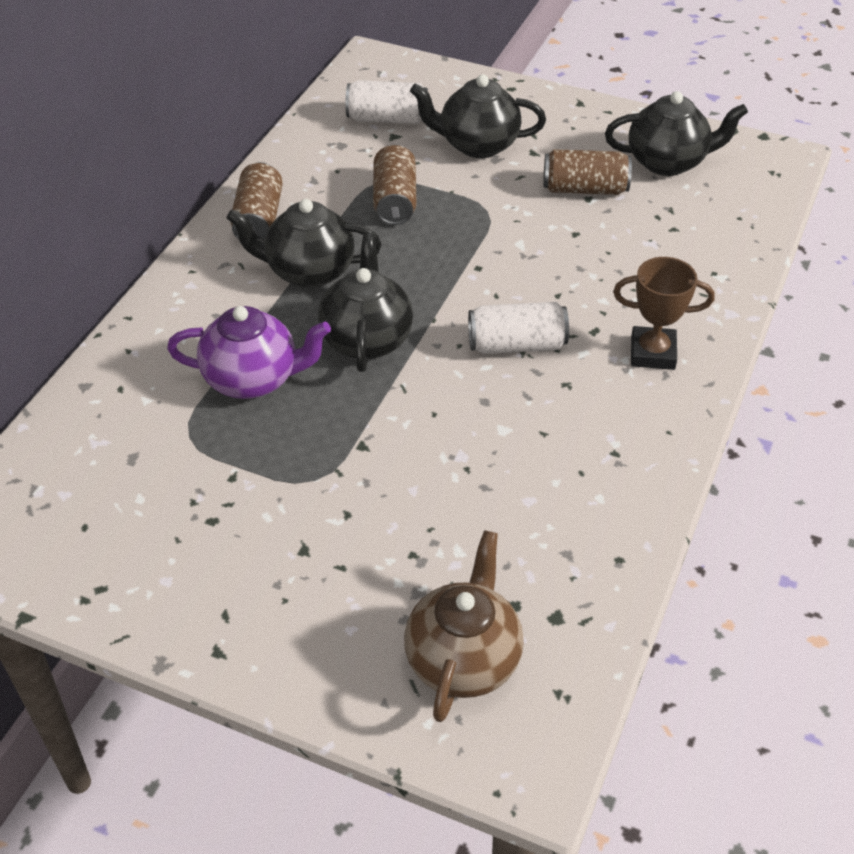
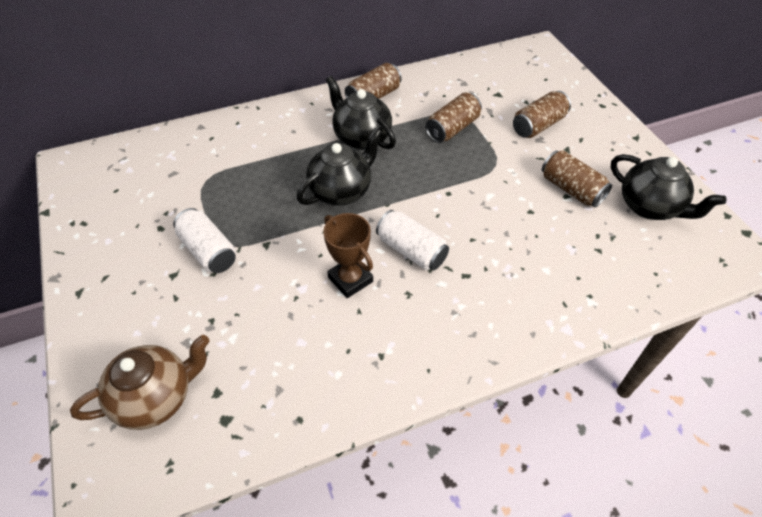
camera: 45 degrees right, 5 degrees up
(253, 379) = (266, 173): purple teapot -> none
(387, 118) = (506, 83): white can -> white can (208, 251)
(477, 145) = (538, 125): black teapot -> brown can
(652, 353) = (482, 315): brown trophy -> brown trophy (350, 279)

